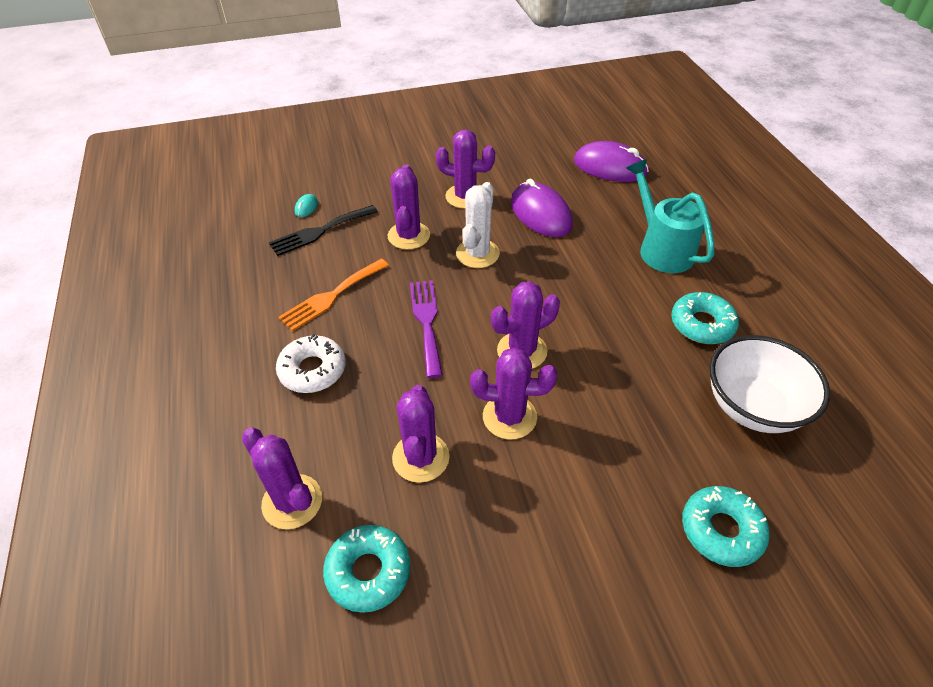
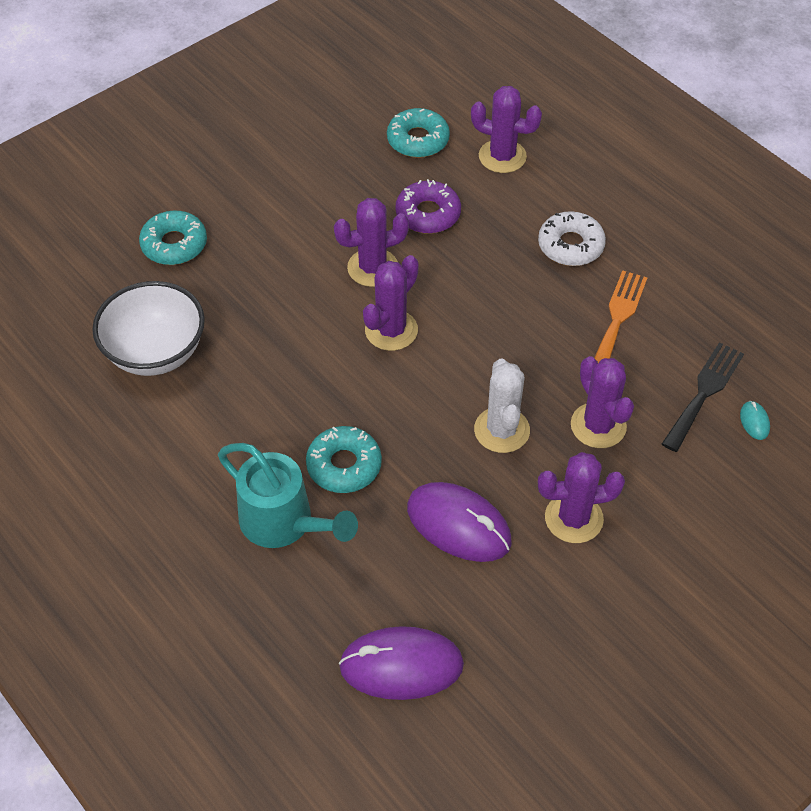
camera: 155 degrees right, 5 degrees up
(421, 457) = (428, 214): purple cactus -> purple donut
(426, 322) = (501, 326): purple fork -> none
(702, 324) = (216, 427): turquoise donut -> turquoise donut (344, 465)

